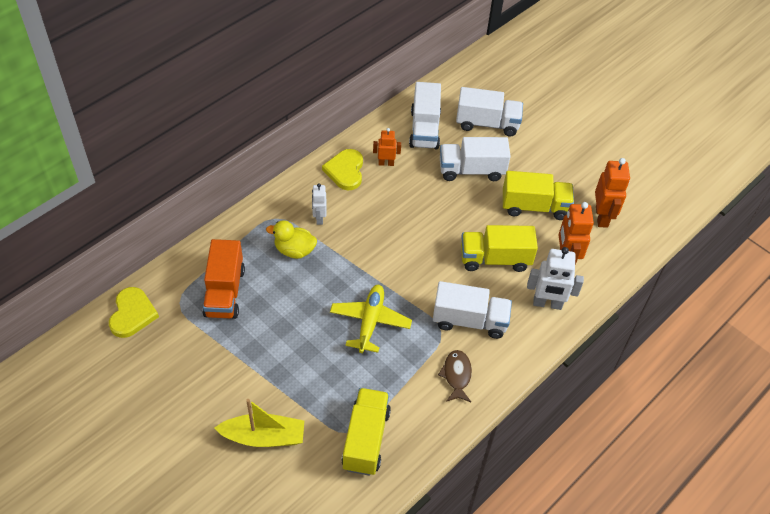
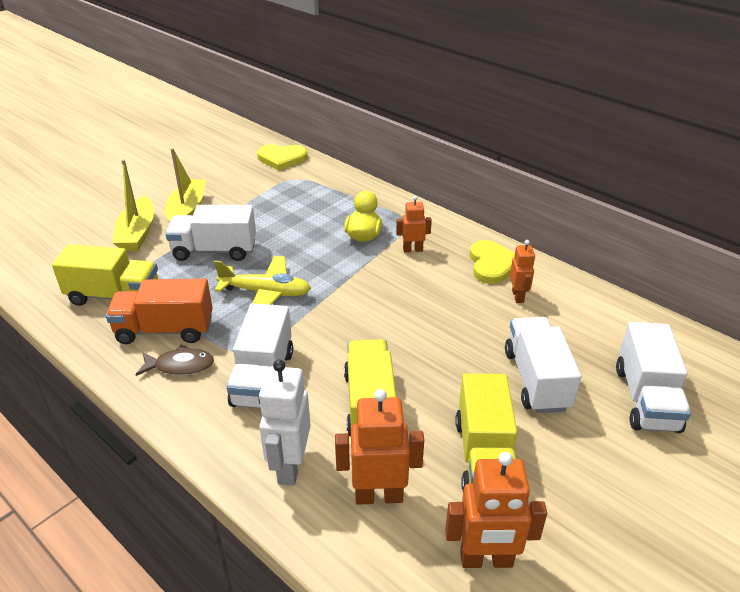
camera: 90 degrees right, 15 degrees down
(225, 292) = (306, 200): orange truck -> orange truck (165, 330)
(227, 395) = (187, 211): none -> yellow boat
(319, 218) = (412, 249): white robot -> orange robot
(345, 171) = (492, 264): yellow heart -> yellow heart turned 90 degrees clockwise
(424, 129) = (598, 330): white truck -> white truck (214, 250)

